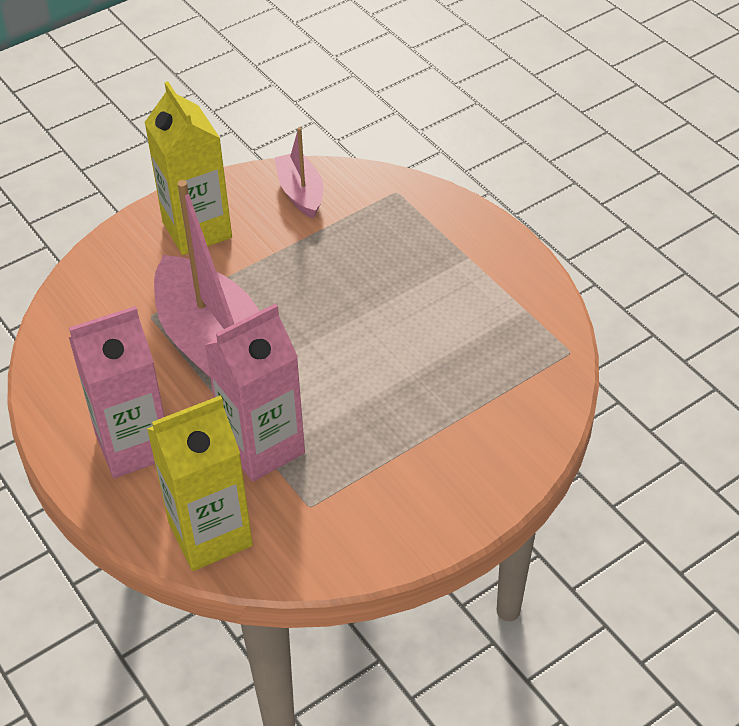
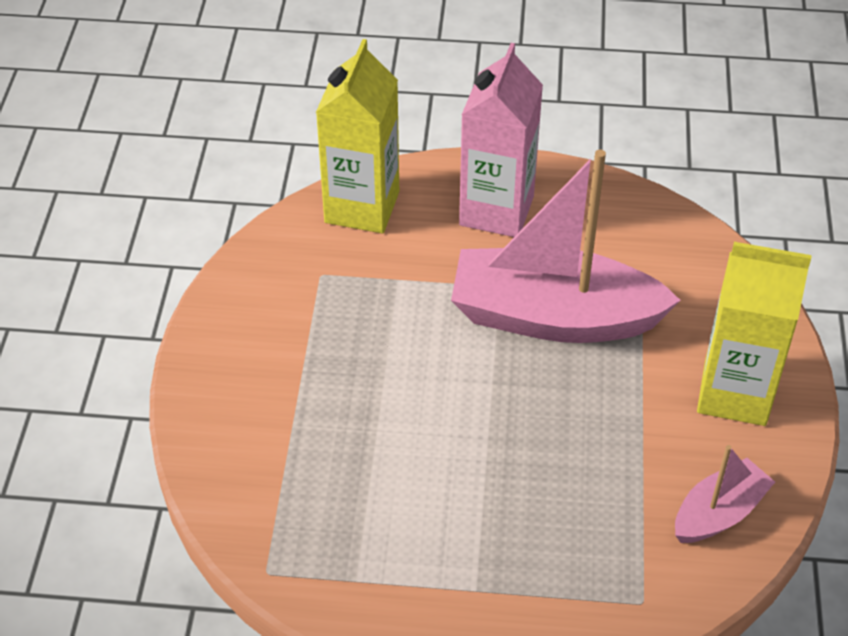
camera: 130 degrees right, 0 degrees up
(262, 447) = (409, 282): pink carton -> none
(301, 193) = (718, 513): pink boat -> pink boat turned 60 degrees counterclockwise

